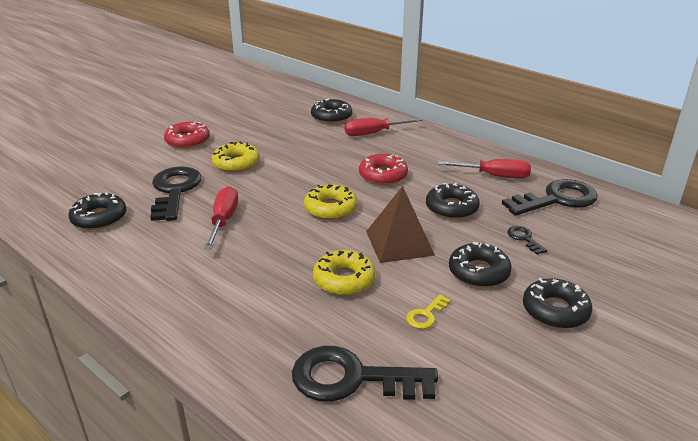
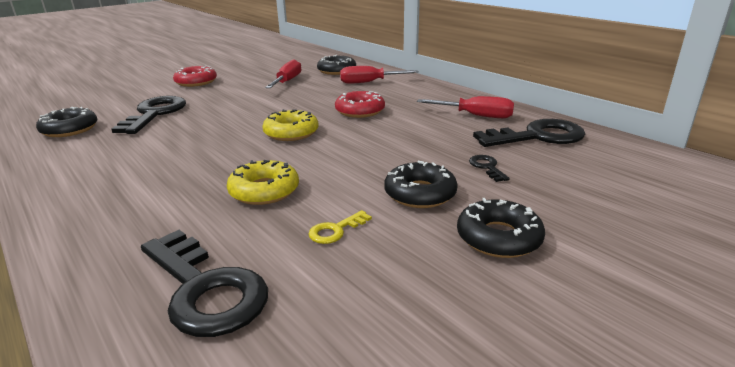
camera: 10 degrees right, 5 degrees down
(223, 220) = (180, 136): red screwdriver -> red screwdriver (287, 81)
(236, 163) = (226, 97): yellow donut -> none
(352, 378) = (205, 289): black key -> black key turned 150 degrees counterclockwise
(399, 243) = (345, 163): brown pyramid -> none
(451, 208) = (417, 138): black donut -> none

